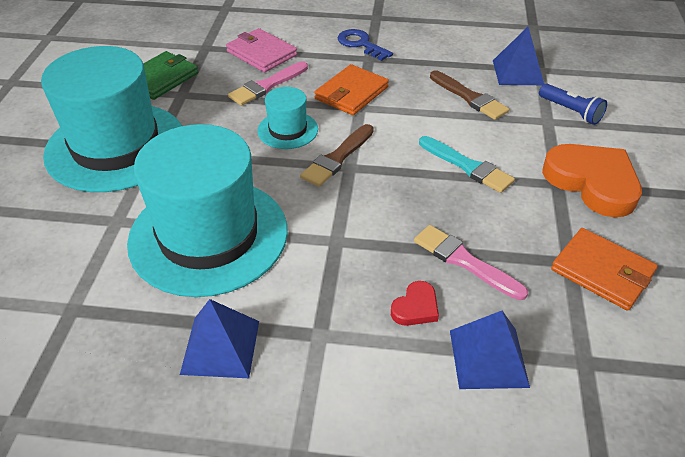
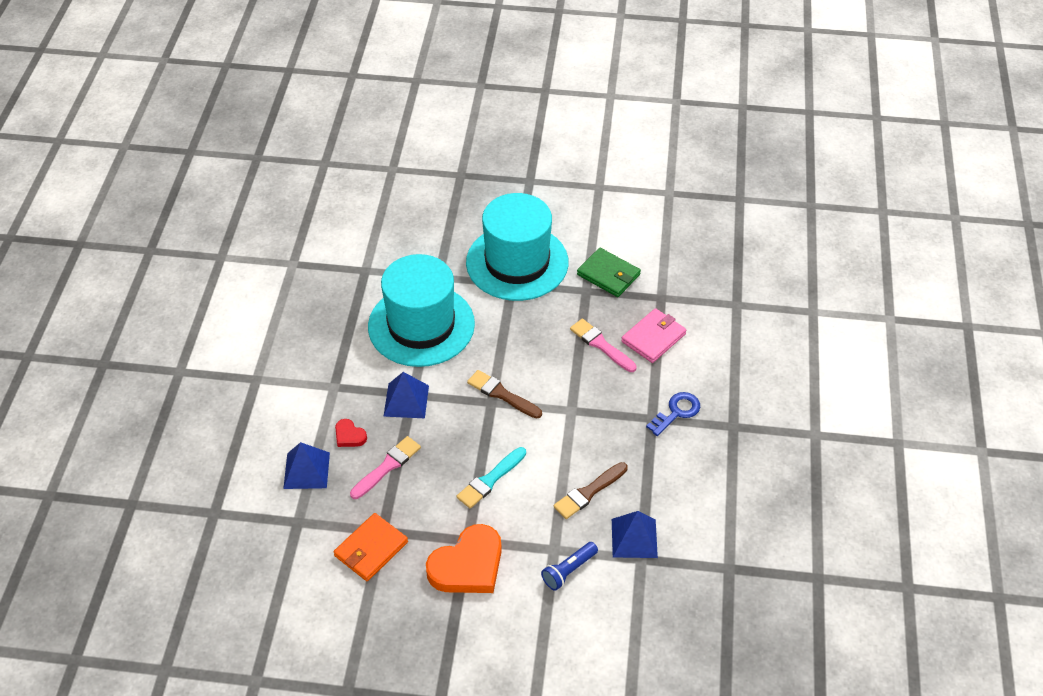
camera: 90 degrees right, 5 degrees up
(220, 347) = (330, 340): blue pyramid -> blue pyramid (406, 400)
(287, 130) = (538, 362): turquoise hat -> none
(351, 93) = (592, 404): orange wallet -> none

